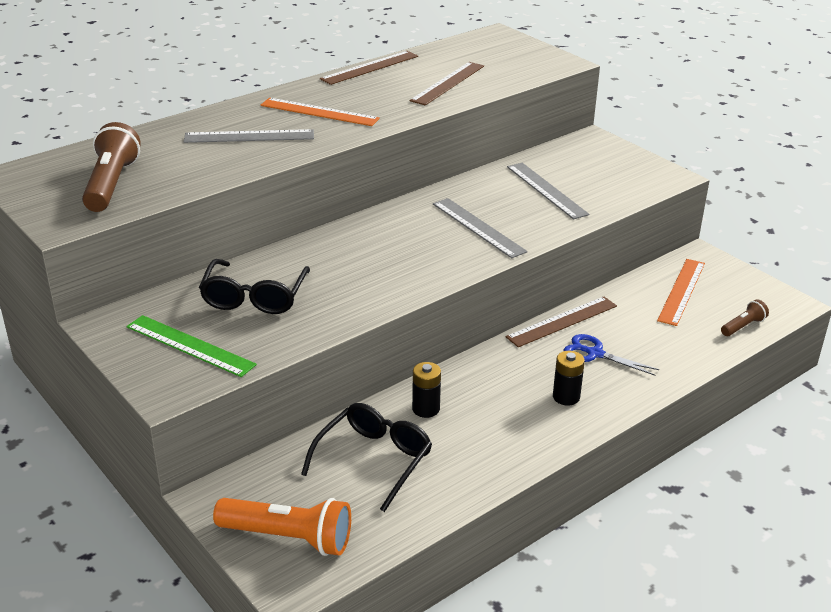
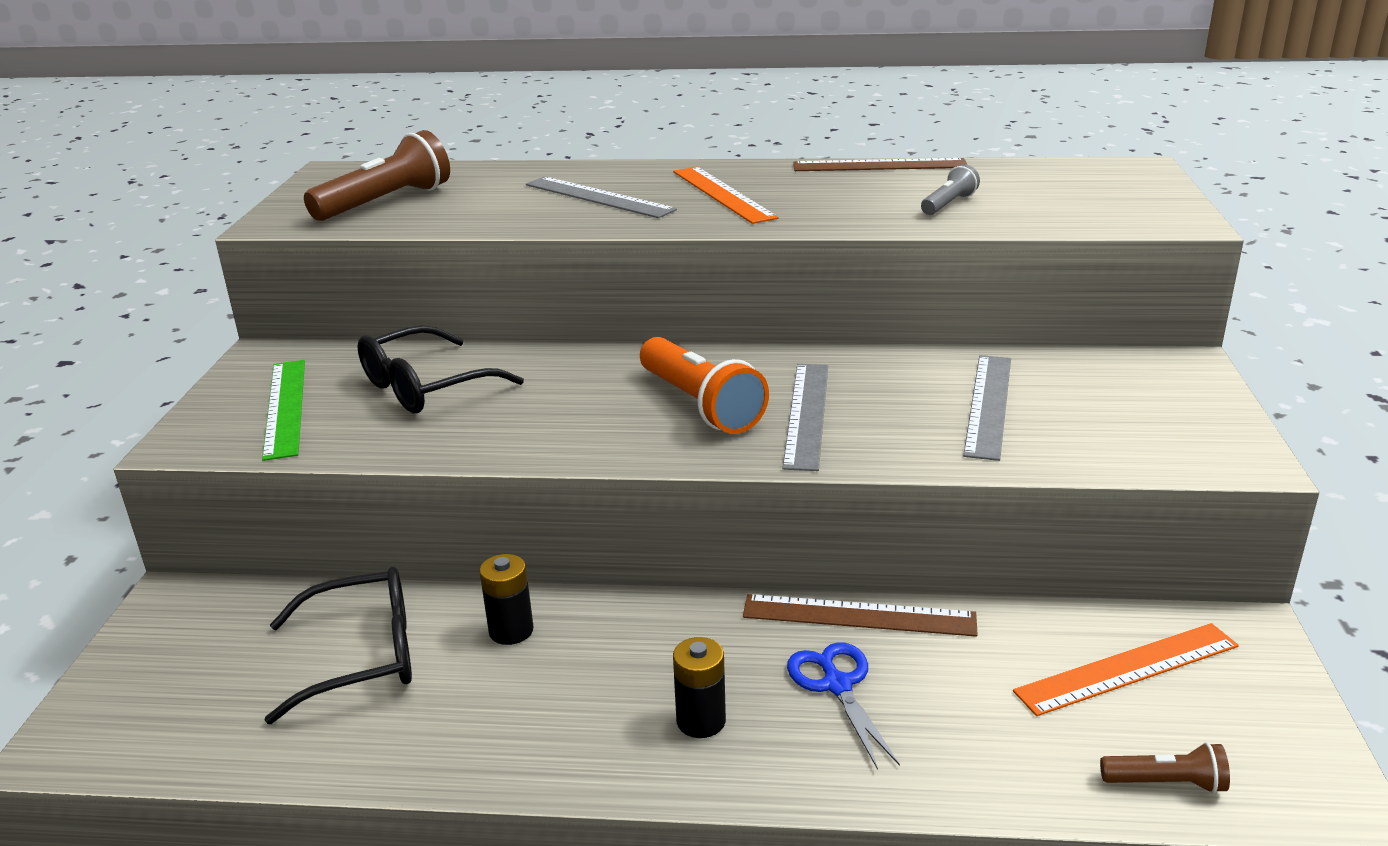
camera: 45 degrees right, 5 degrees down
(288, 538) = (152, 688): orange flashlight -> orange flashlight (700, 405)
(448, 83) = (948, 204): brown ruler -> grey flashlight

